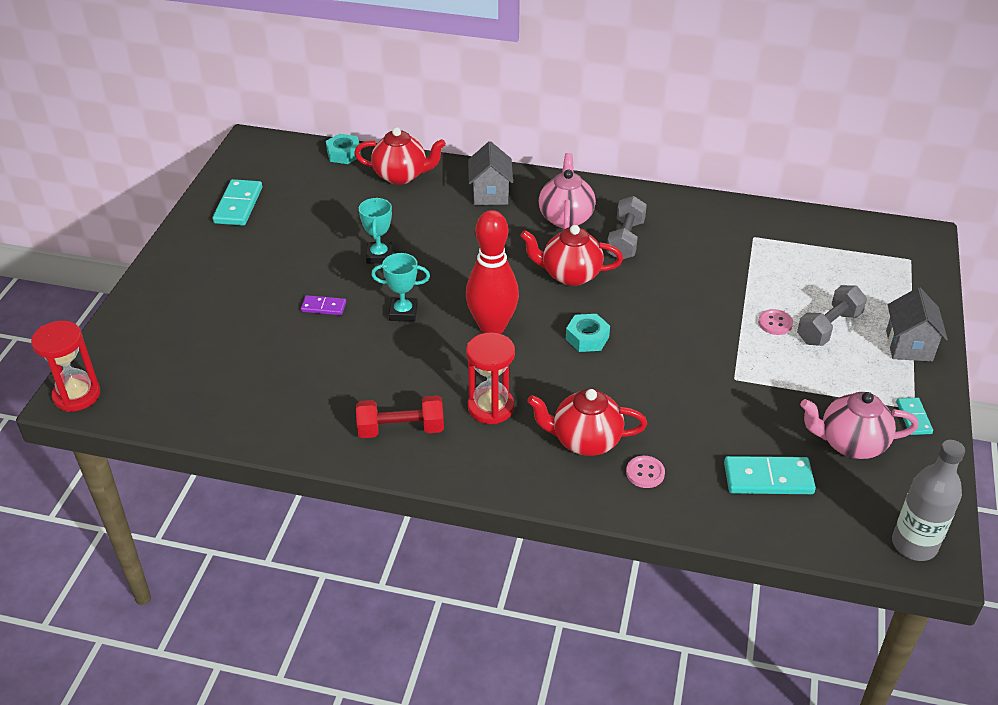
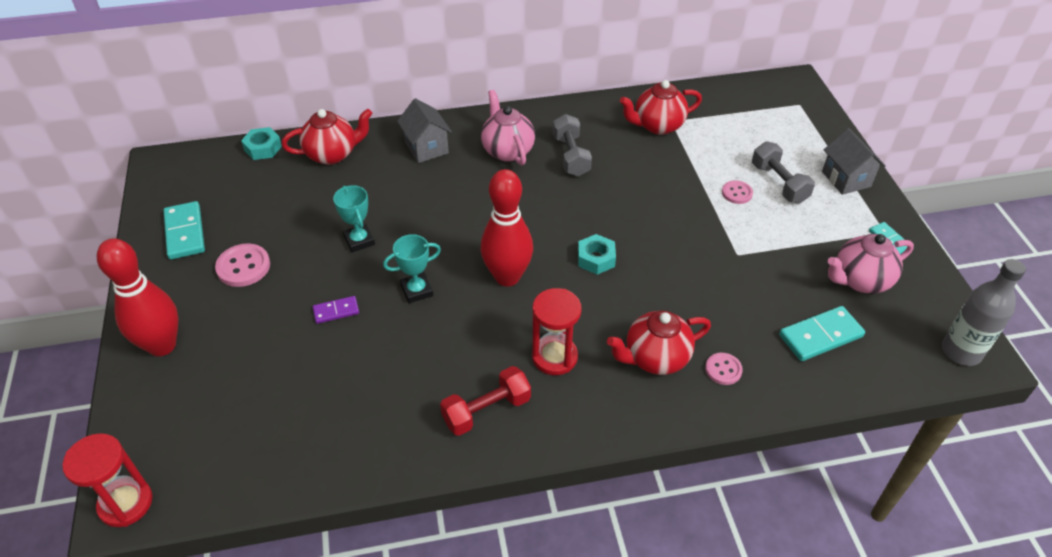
camera: 25 degrees left, 5 degrees up
(169, 288) = (162, 345): none -> red bowling pin
(269, 247) = (243, 267): none -> pink button
(570, 275) = (544, 204): red teapot -> red teapot (657, 126)
(828, 327) = (779, 183): grey dumbbell -> grey dumbbell turned 45 degrees counterclockwise

